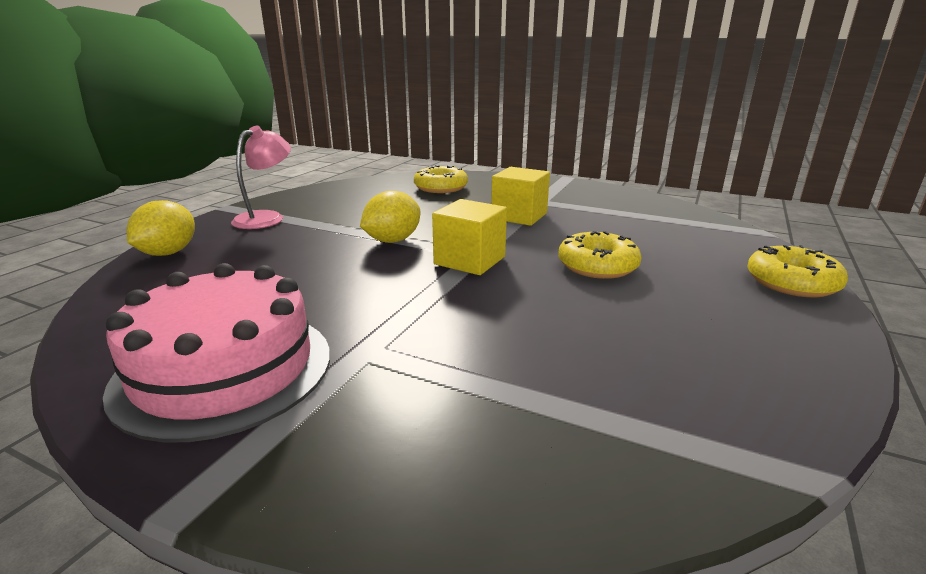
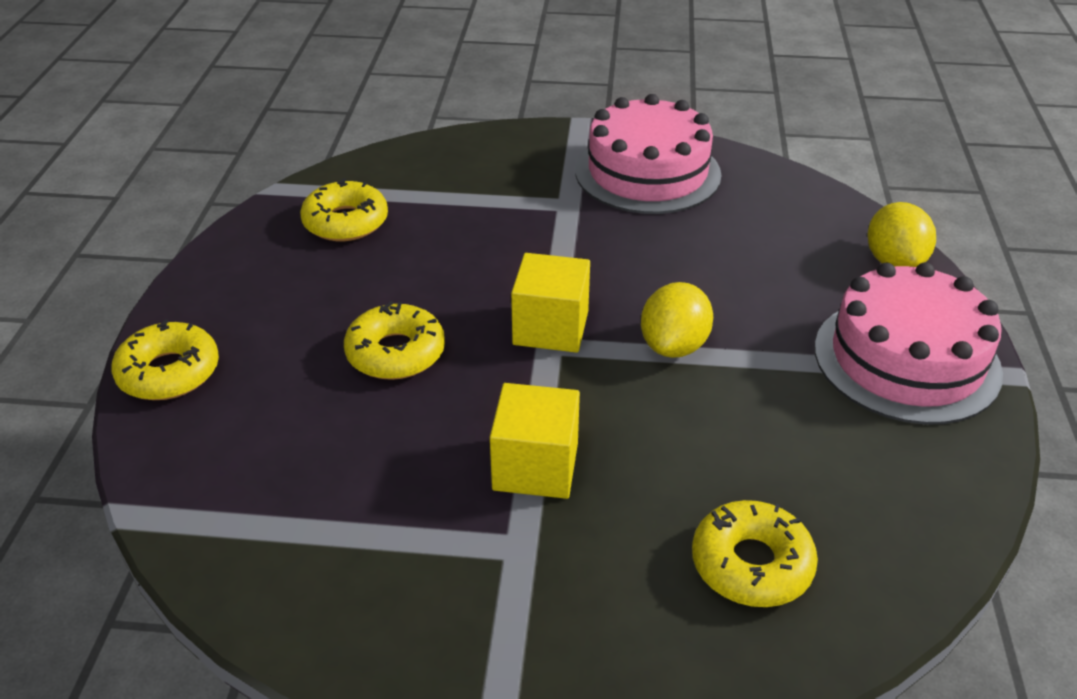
camera: 160 degrees right, 15 degrees up
(266, 218) = (906, 359): pink lamp -> pink cake
(661, 385) = (345, 222): none -> yellow donut

